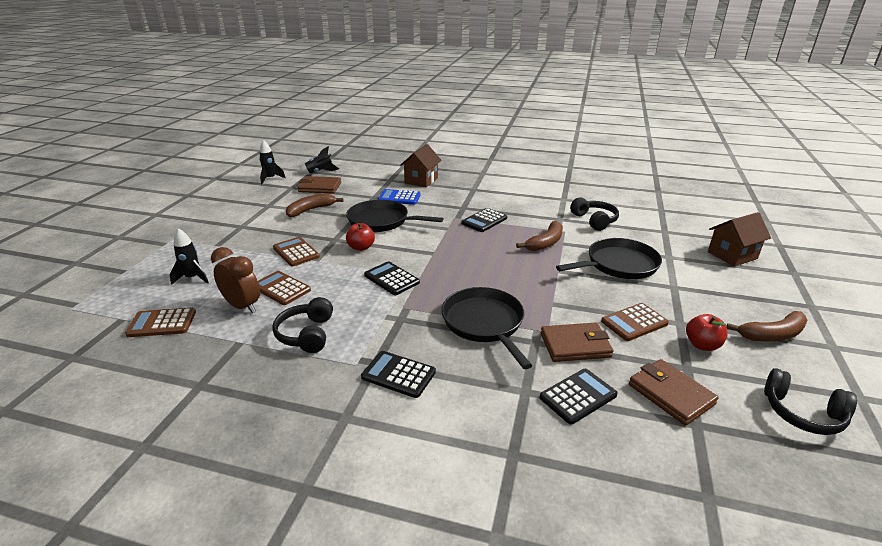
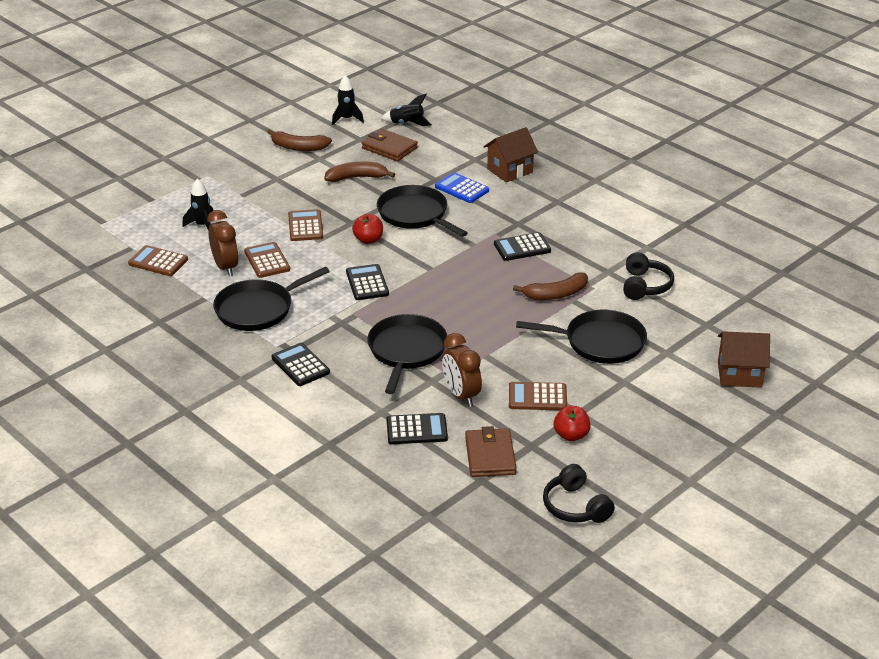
camera: 30 degrees right, 5 degrees up
(306, 334) = (258, 309): black headphones -> black pan
(575, 345) = (461, 395): brown wallet -> brown clock
(772, 335) = (649, 452): brown banana -> brown banana (298, 147)

